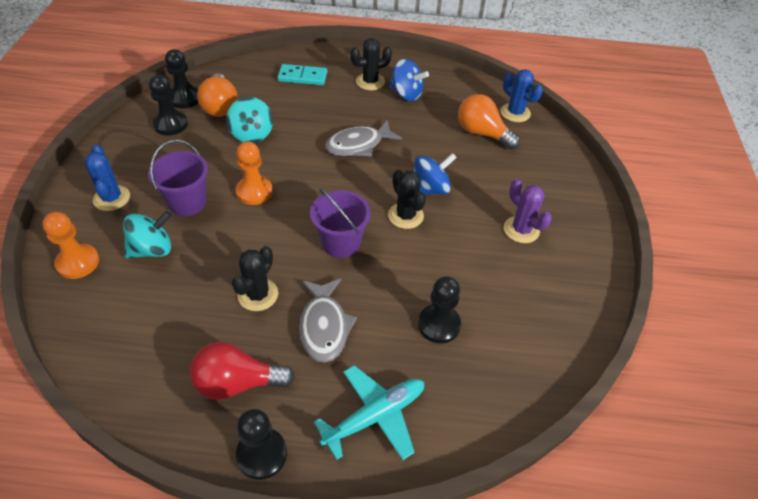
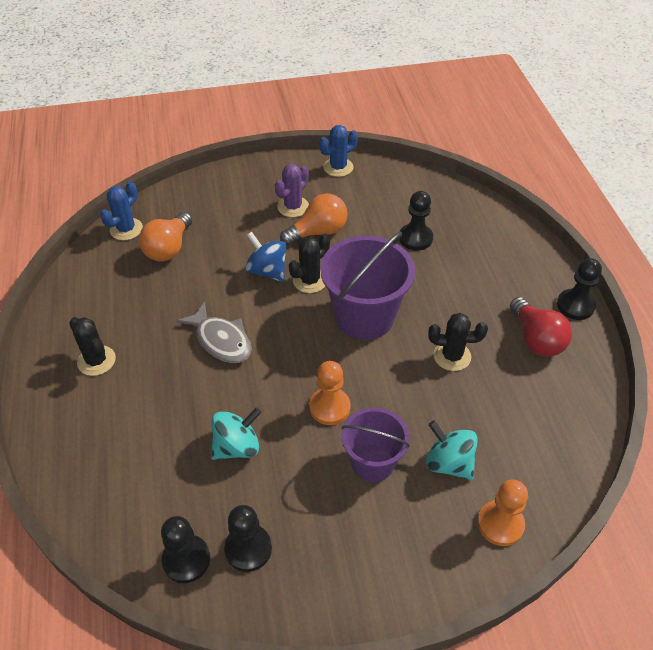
camera: 105 degrees left, 0 degrees up
(111, 198) = (401, 545): blue cactus -> blue cactus (338, 167)
(220, 106) = (192, 506): orange light bulb -> orange light bulb (318, 232)
(302, 77) = (101, 435): turquoise domino -> none
(324, 326) = (456, 303): grey fish -> none
(340, 243) = (364, 317): purple bucket -> purple bucket, size x1.59
(374, 416) = (509, 256): turquoise plane -> none
(406, 94) = (114, 321): blue spinning top -> none

